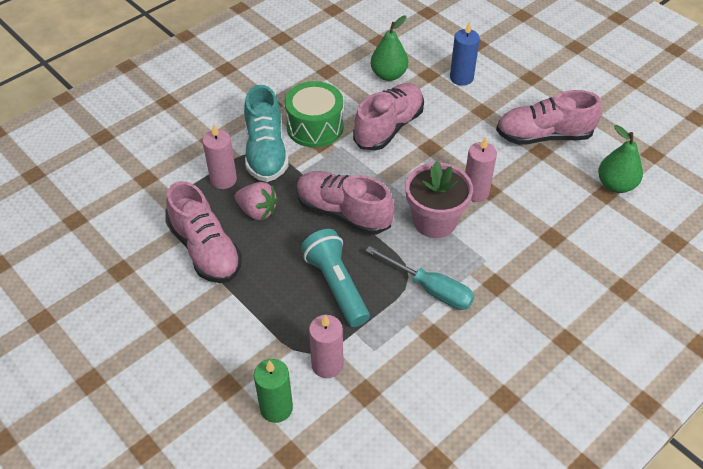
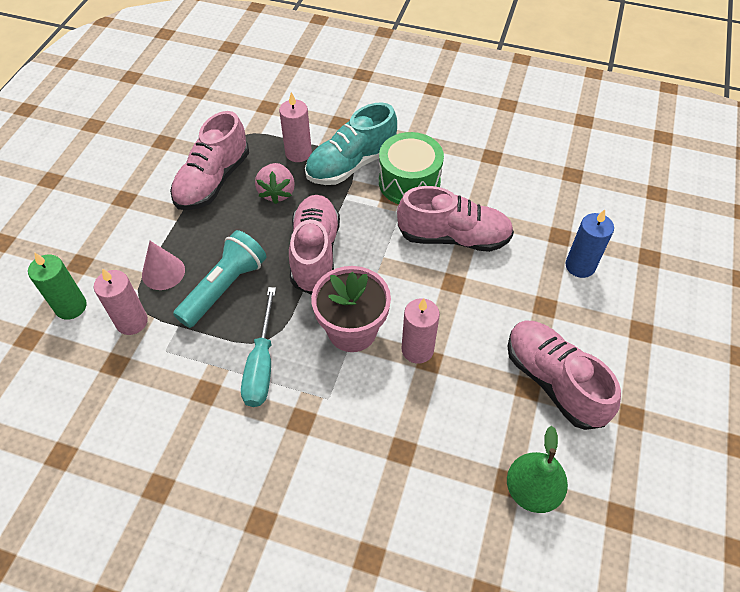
camera: 60 degrees right, 5 degrees up
(287, 323) = (163, 272): none -> pink cone
(388, 75) = (529, 204): green pear -> none

